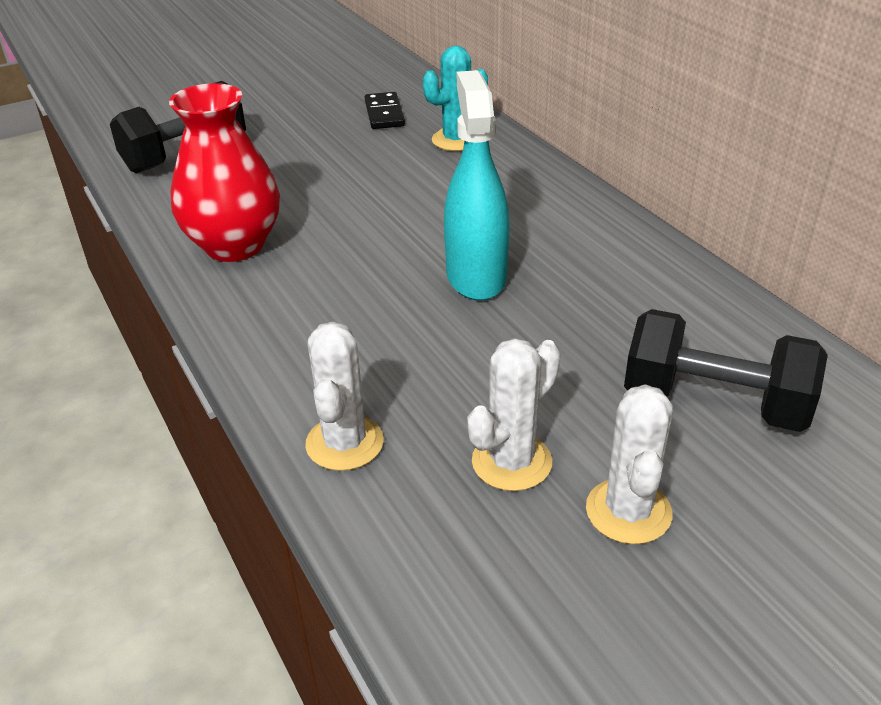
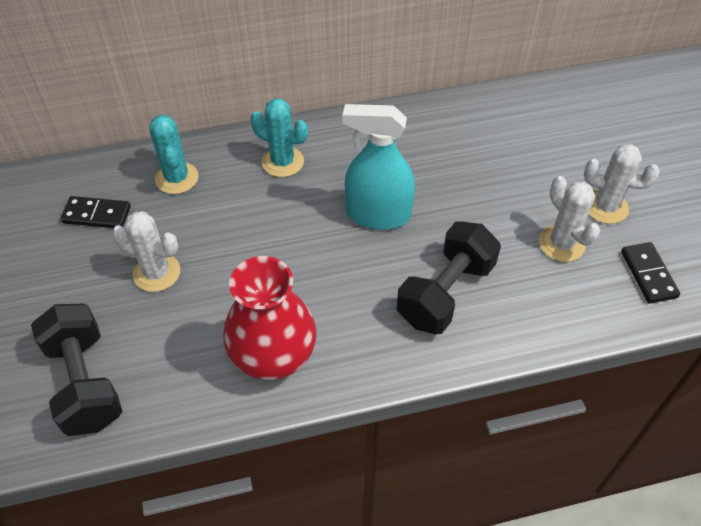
camera: 75 degrees left, 15 degrees up
(344, 443) = (530, 320): white cactus -> white cactus (157, 272)
(494, 587) = (648, 274): none -> black domino
(523, 194) = (282, 162): none -> turquoise cactus
(714, 403) = (534, 146): black dumbbell -> black dumbbell (445, 293)

